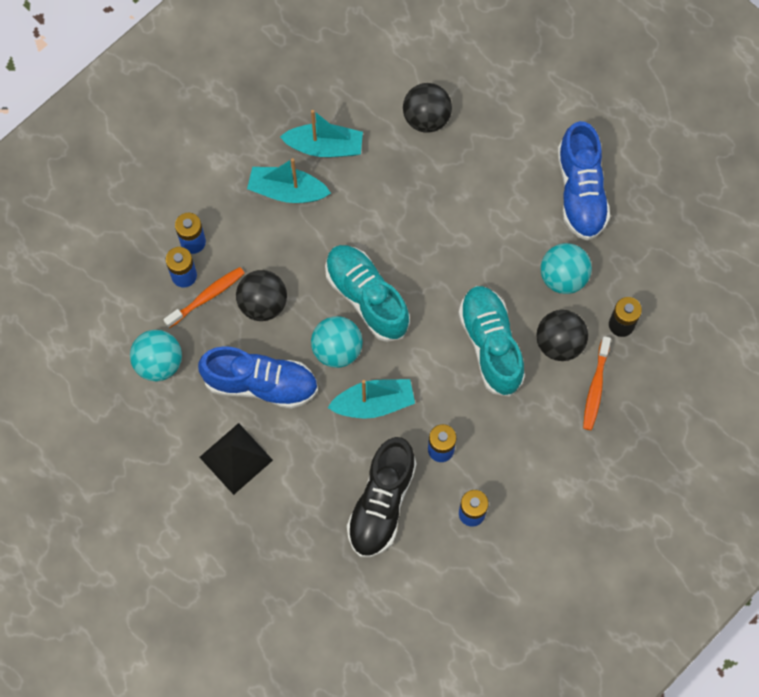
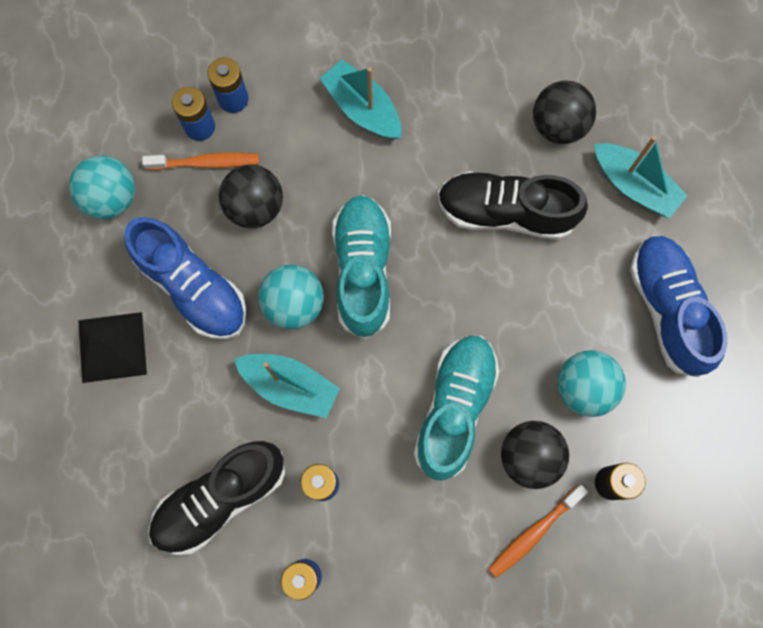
camera: 35 degrees right, 5 degrees up
(325, 147) = (433, 88): turquoise boat -> turquoise boat (634, 185)
(433, 198) = (505, 212): none -> black shoe
(580, 192) = (667, 308): blue shoe -> blue shoe turned 135 degrees clockwise

